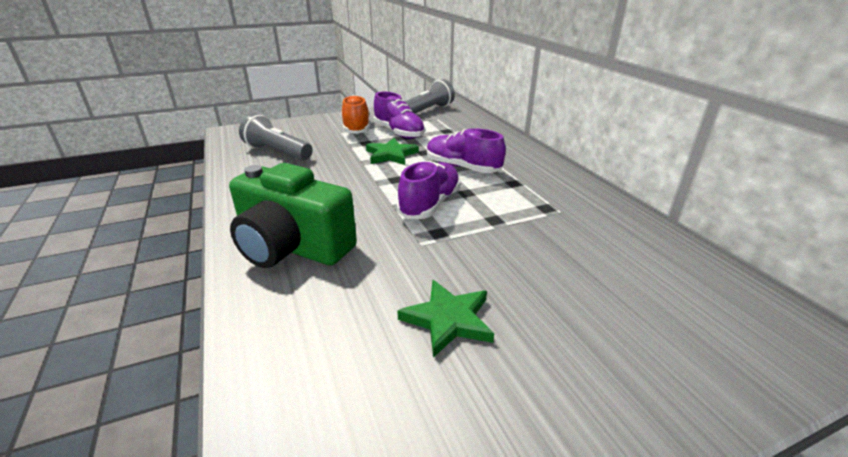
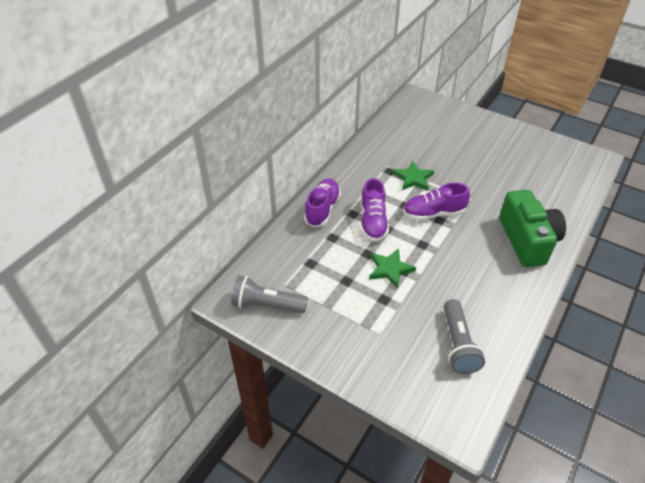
camera: 125 degrees left, 15 degrees up
(356, 128) = (360, 329): orange shoe -> none
(399, 133) = (343, 291): purple shoe -> purple shoe (322, 209)
(448, 319) = (503, 169): green star -> green star (413, 178)

